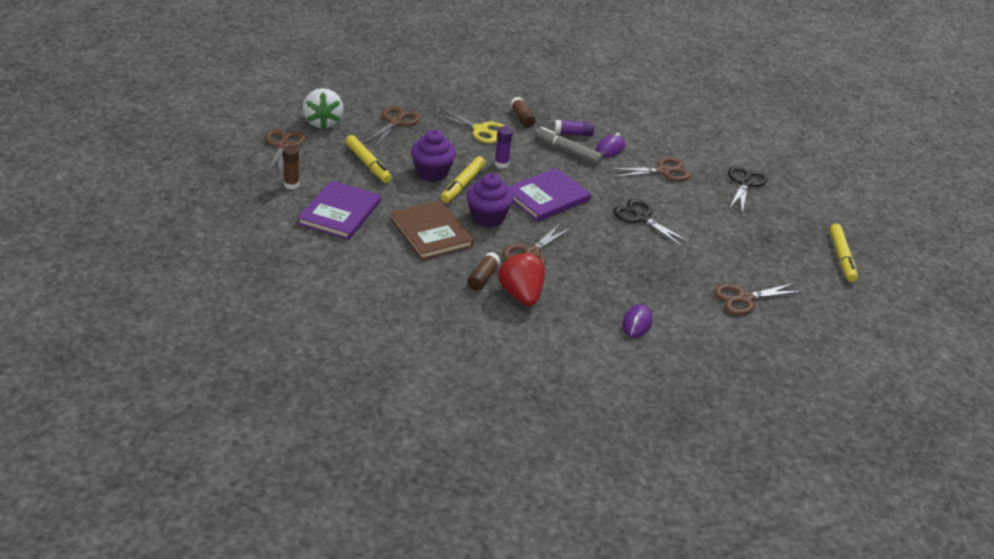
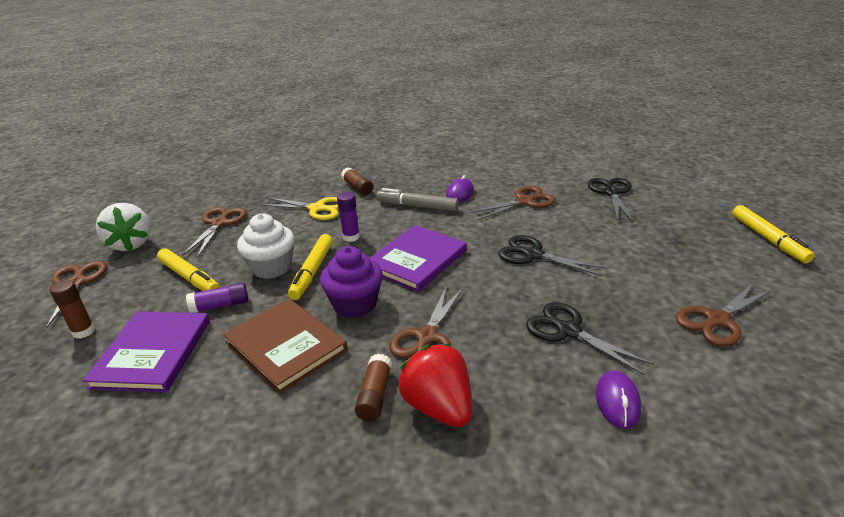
camera: 10 degrees left, 5 degrees down
(432, 173) = (271, 267): purple cupcake -> white cupcake
(573, 134) = (416, 189): purple glue stick -> purple glue stick (220, 305)
(632, 276) = (568, 331): none -> black scissors

